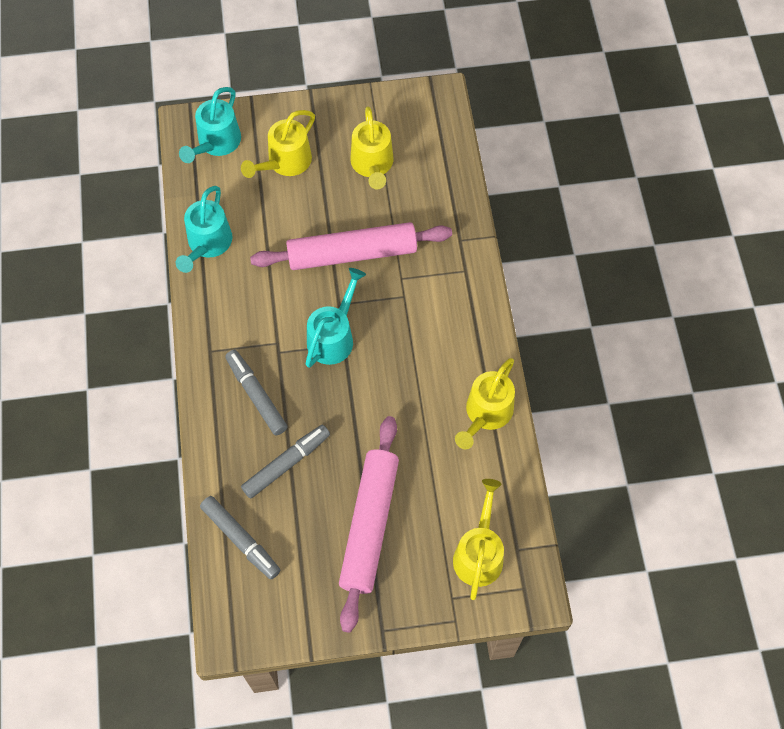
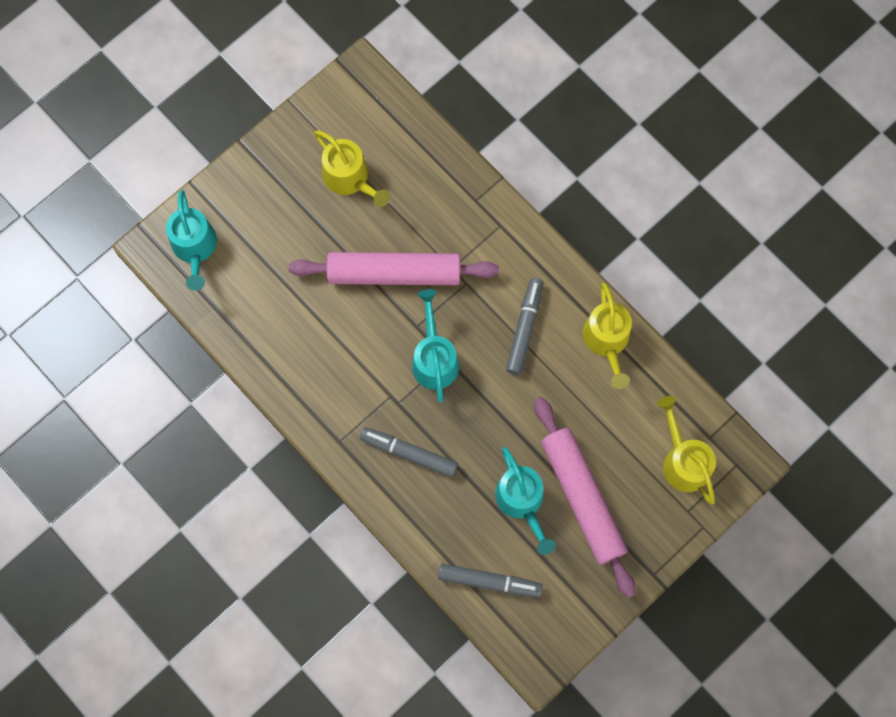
camera: 35 degrees left, 10 degrees up
(207, 245) = (262, 348): turquoise watering can -> turquoise watering can (522, 502)
(285, 163) = (271, 227): yellow watering can -> none
(286, 464) = (478, 494): grey marker -> grey marker (524, 328)
(352, 254) = (394, 274): pink rolling pin -> pink rolling pin turned 45 degrees clockwise

